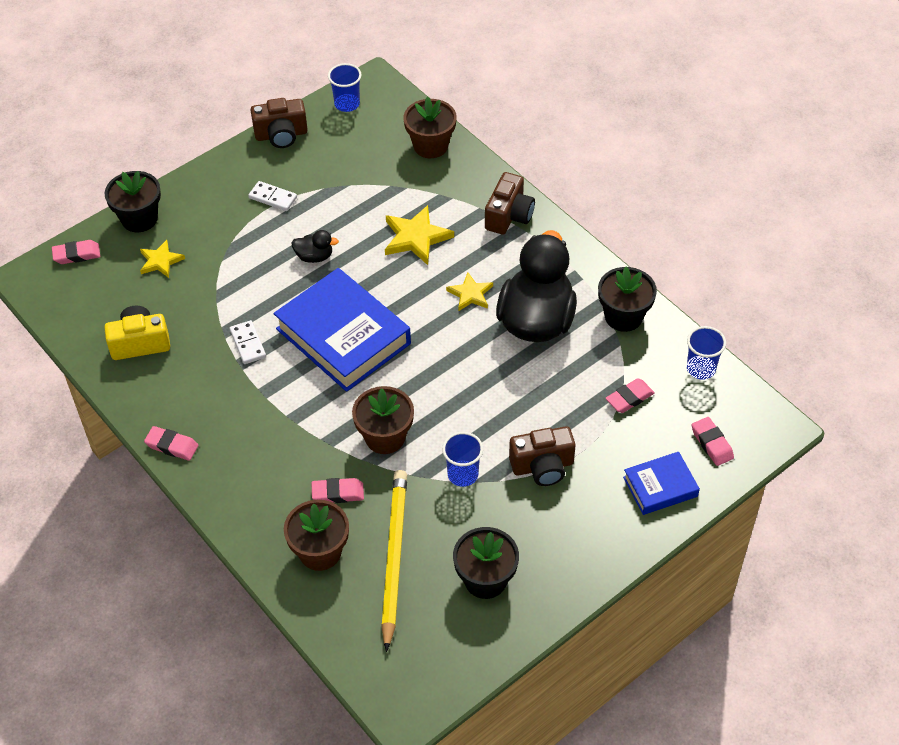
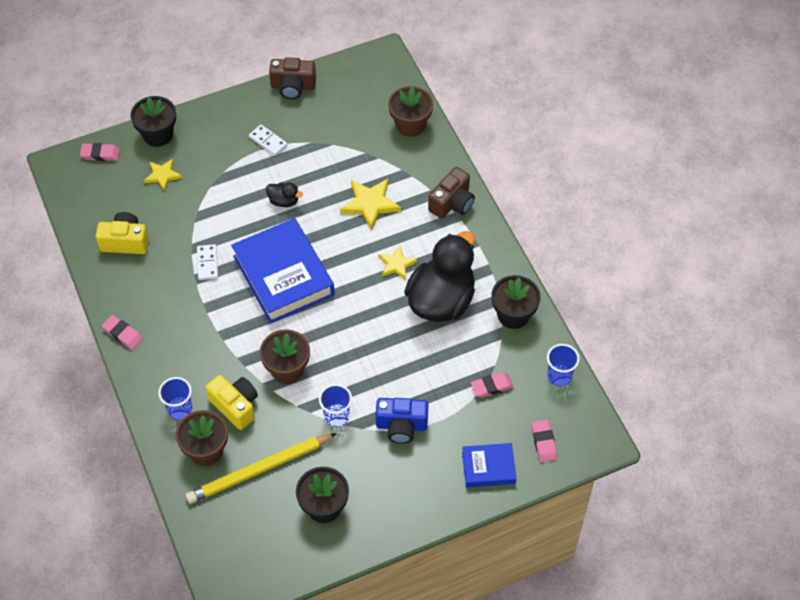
camera: 15 degrees right, 5 degrees up
(338, 493) = (235, 406): pink eraser -> yellow camera
(347, 104) = (355, 71): blue cup -> blue cup (180, 409)
(393, 558) = (260, 470): yellow pencil -> yellow pencil turned 135 degrees counterclockwise
(542, 466) = (401, 426): brown camera -> blue camera

